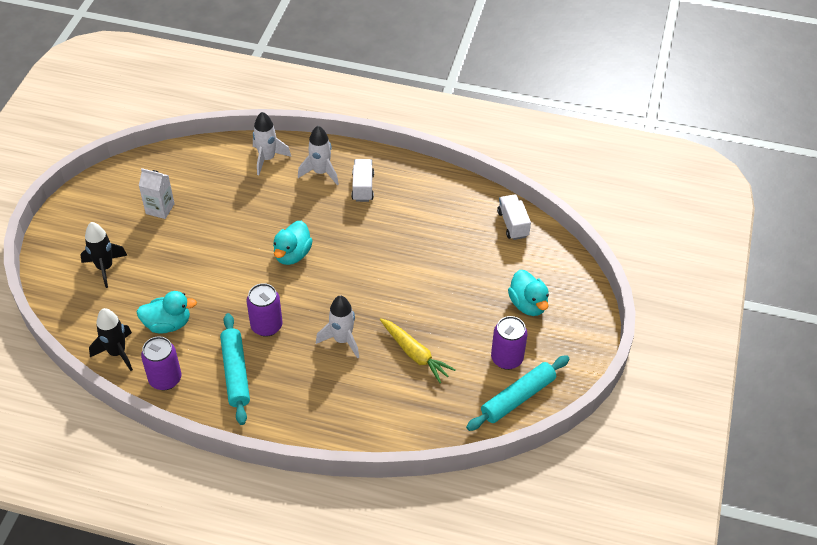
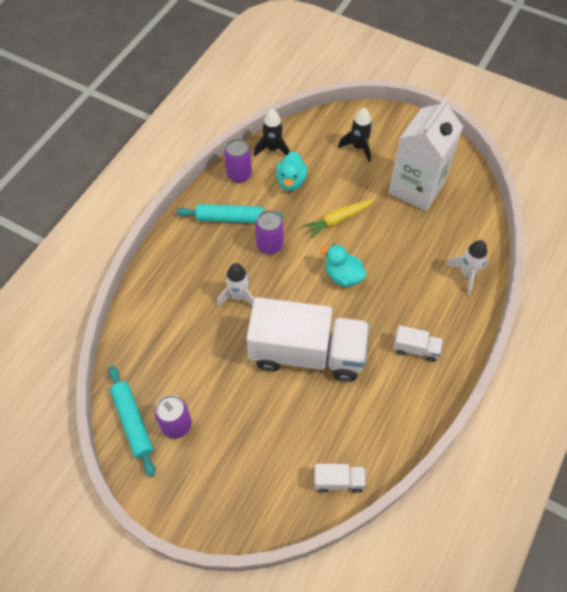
camera: 105 degrees right, 10 degrees up
(160, 209) = (416, 188): white carton -> white carton, size x2.25
(321, 172) = (442, 316): white rocket -> none
(393, 268) = (307, 353): none -> white truck
(415, 354) = (206, 349): yellow carrot -> yellow carrot (337, 220)
(528, 304) = (232, 464): turquoise duck -> none

